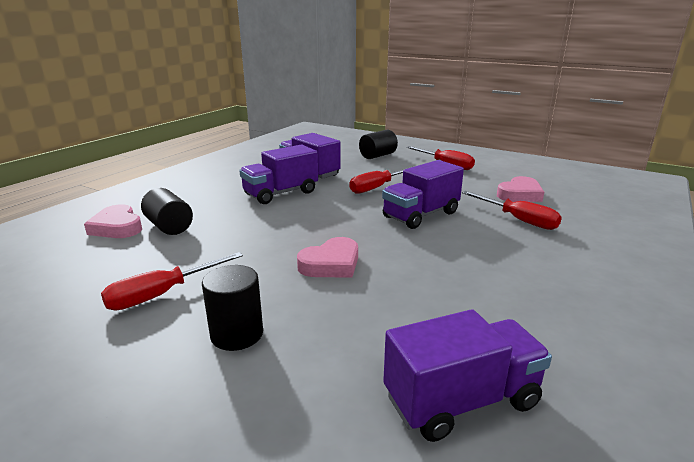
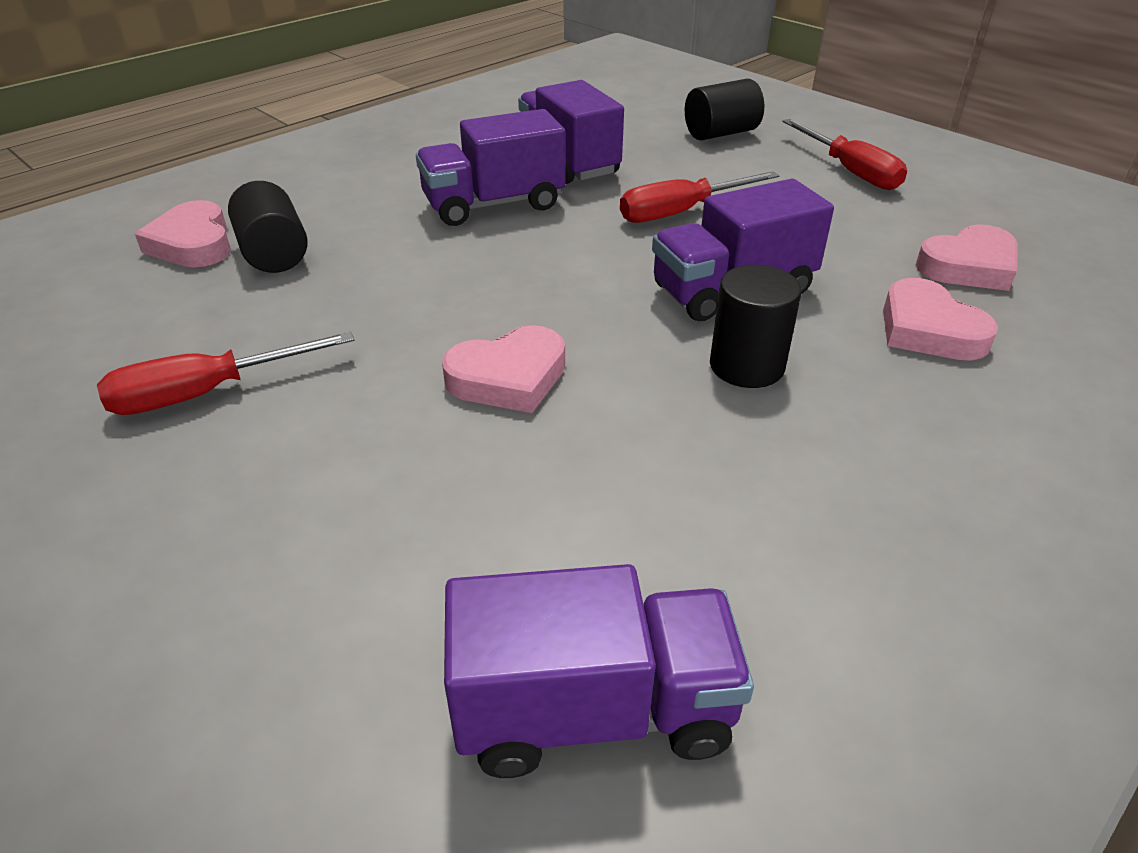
camera: 15 degrees right, 15 degrees up
(237, 334) = (287, 495): black cylinder -> black cylinder (746, 366)
(518, 220) = (928, 330): red screwdriver -> pink heart

